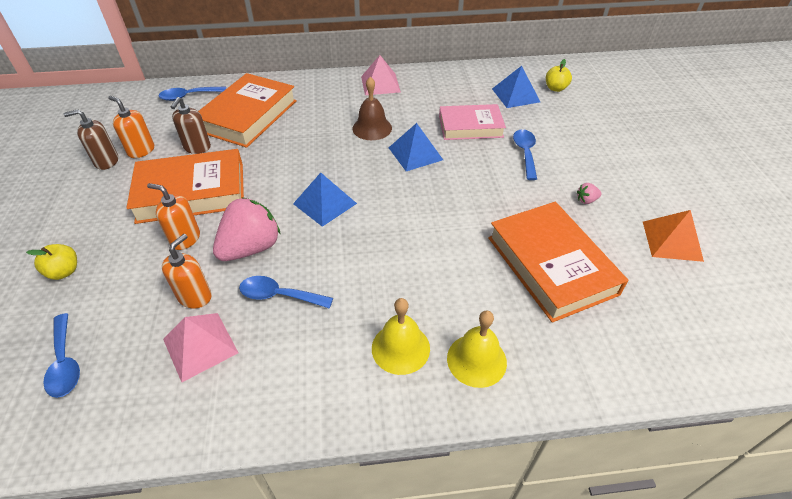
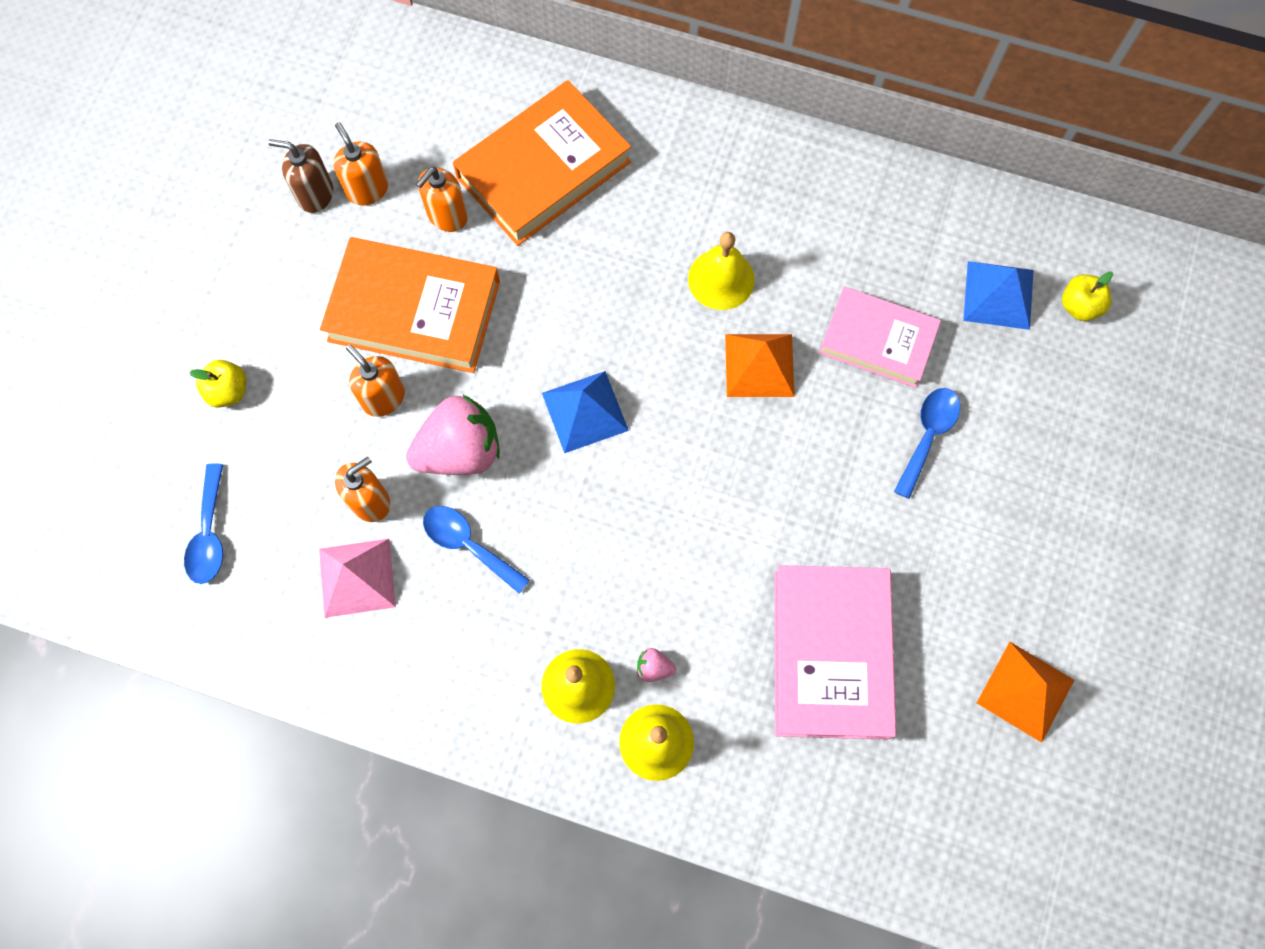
camera: 25 degrees right, 25 degrees up
(188, 96) = (468, 81): blue spoon -> none
(197, 147) = (447, 216): brown soap dispenser -> orange soap dispenser
(372, 128) = (721, 279): brown bell -> yellow bell
(380, 84) = (785, 172): pink pyramid -> none
(415, 153) = (759, 365): blue pyramid -> orange pyramid
(551, 265) = (830, 654): orange book -> pink book
(586, 200) = (956, 568): pink strawberry -> pink strawberry (654, 668)

